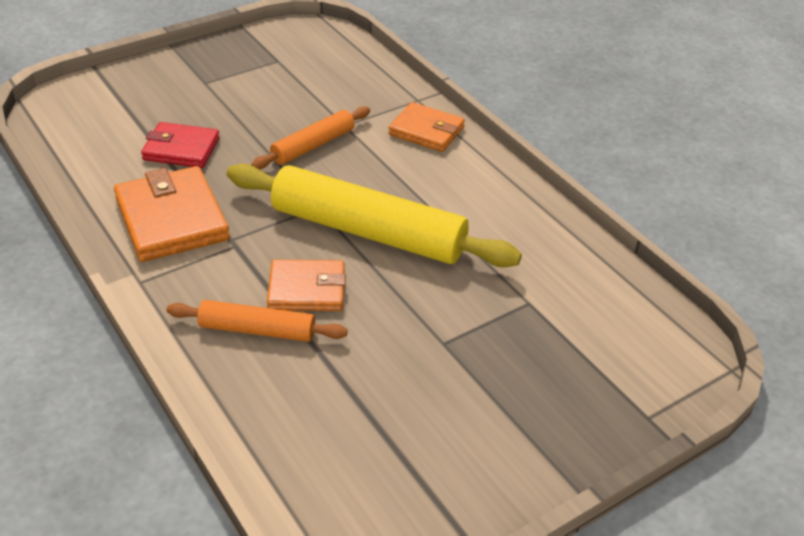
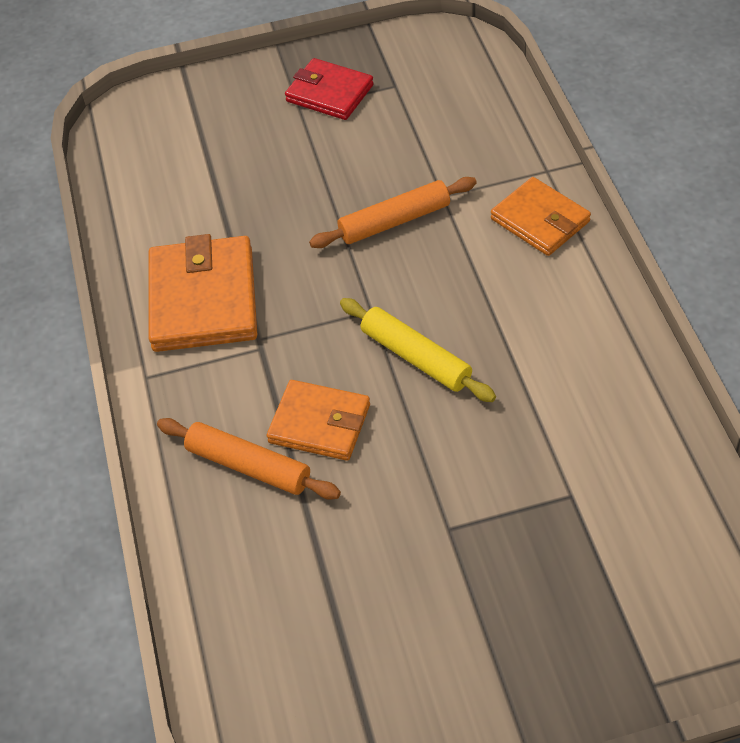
camera: 25 degrees right, 10 degrees up
(181, 149) = (243, 202): red wallet -> red wallet (329, 93)
(367, 232) = (415, 357): yellow rolling pin -> yellow rolling pin, size x0.52

